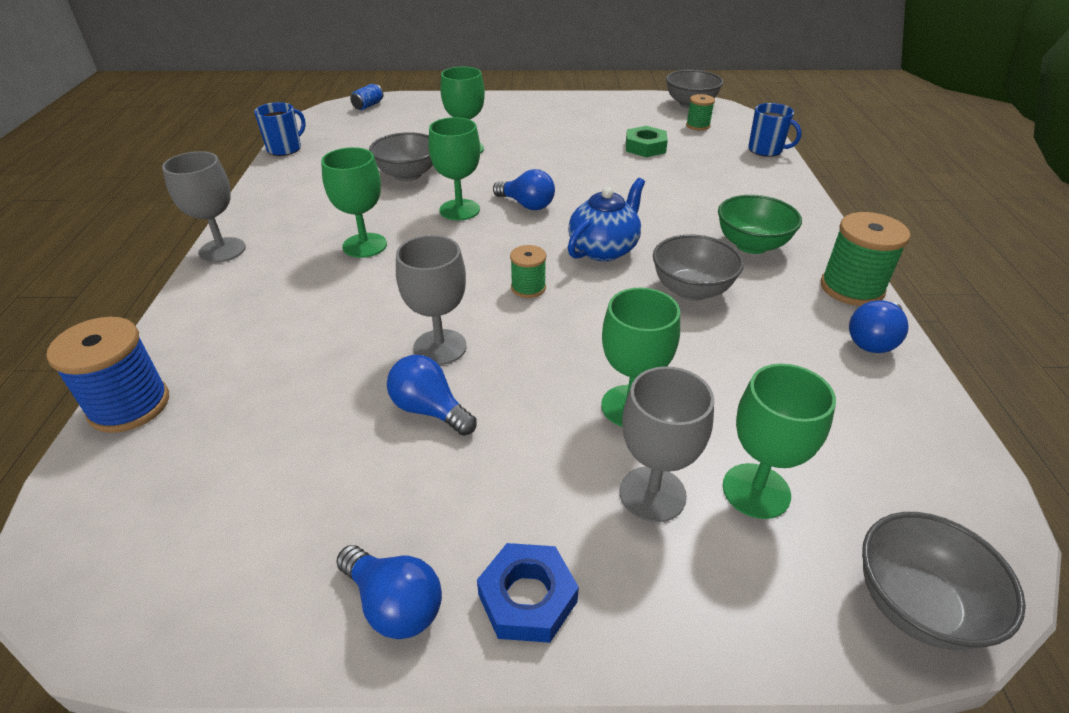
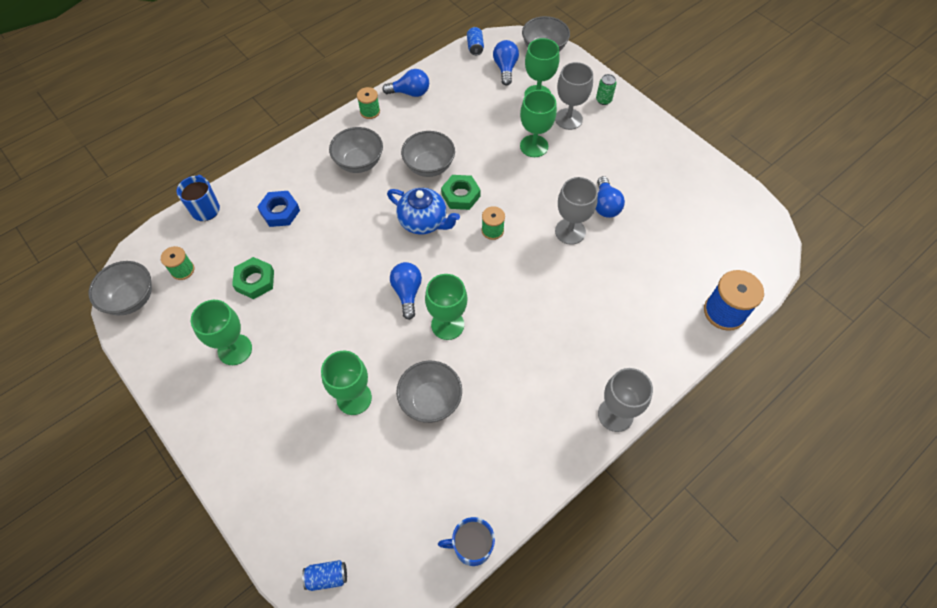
camera: 130 degrees left, 20 degrees up
(365, 245) = (533, 340): green goblet -> green goblet (235, 349)
(394, 604) = (677, 154): blue light bulb -> blue light bulb (505, 68)
(527, 598) = (638, 126): blue nut -> blue nut (280, 212)
(604, 249) = (424, 222): blue teapot -> blue teapot turned 150 degrees counterclockwise
(612, 291) = (460, 195): none -> green nut
(657, 595) = (603, 100): none -> green can
(751, 245) = (359, 162): green bowl -> grey bowl
(851, 288) = (370, 111): green spool -> green spool, size x0.57
(979, 484) = (475, 47): none -> blue can

